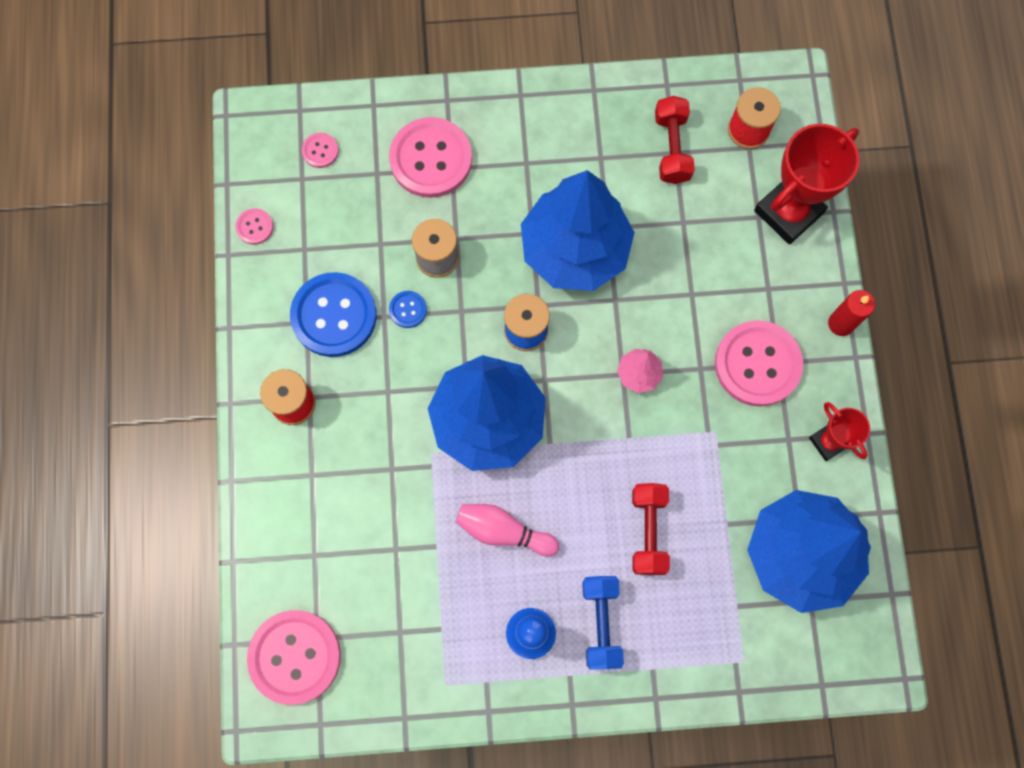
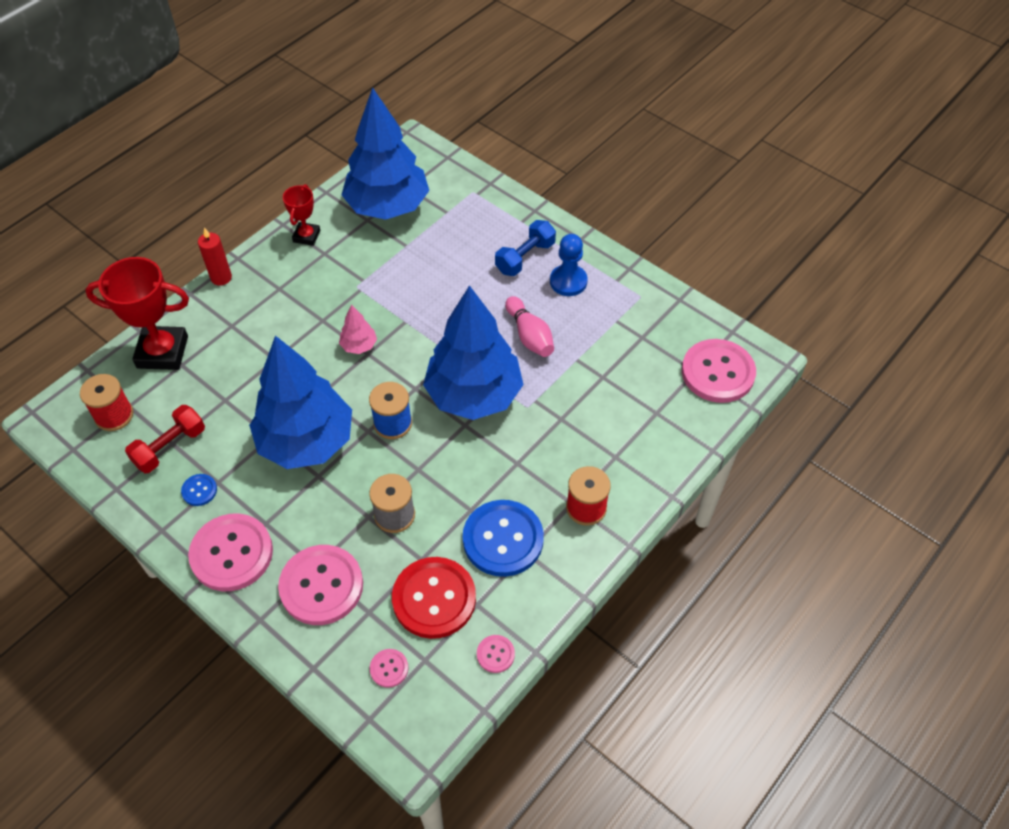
camera: 135 degrees left, 20 degrees down
(339, 224) = (434, 599): none -> red button
(408, 310) = (450, 499): blue button -> blue button (199, 490)
(648, 531) = (450, 274): red dumbbell -> none
(757, 364) = (290, 296): pink button -> pink button (231, 553)

